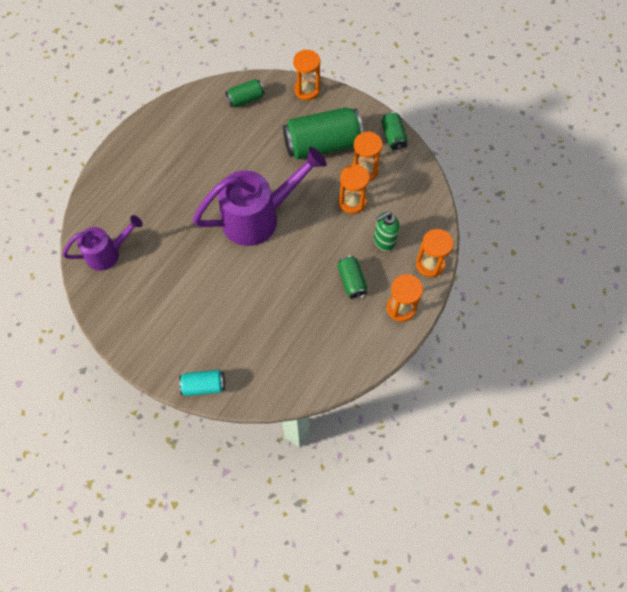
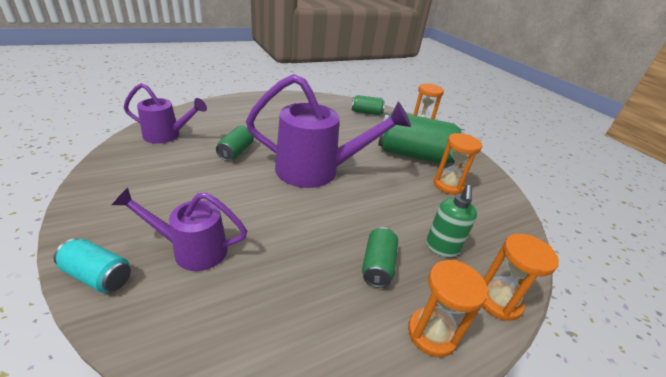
camera: 25 degrees right, 30 degrees down
(236, 339) = (192, 250): none -> purple watering can
(352, 202) = (421, 200): orange hourglass -> none
(384, 241) = (442, 248): green soap dispenser -> green soap dispenser turned 75 degrees counterclockwise
(393, 137) = (490, 177): green can -> green can (236, 152)

